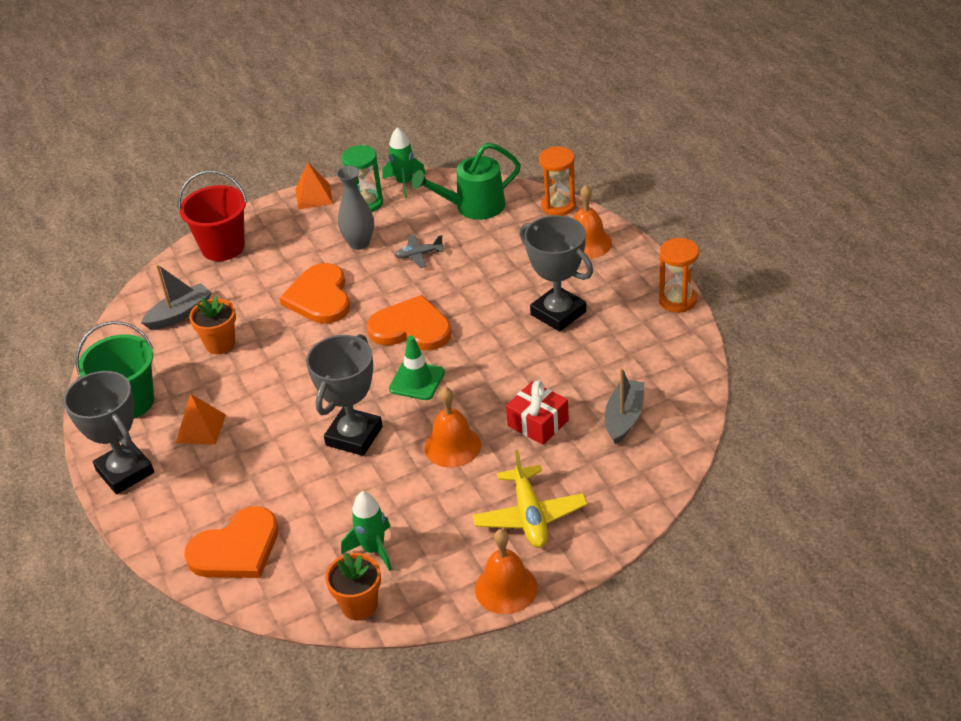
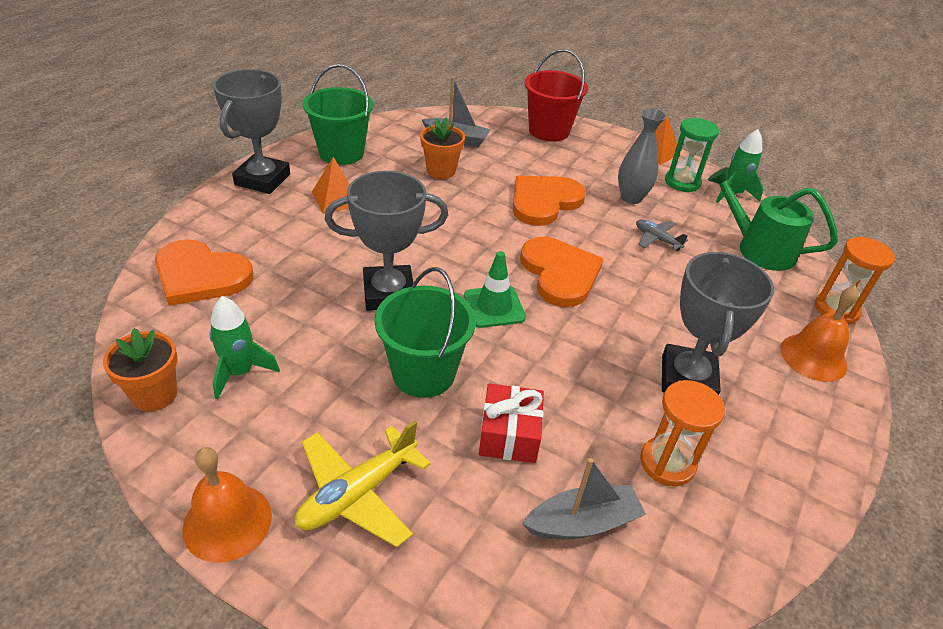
camera: 50 degrees right, 0 degrees up
(452, 446) = (423, 373): orange bell -> green bucket
(677, 300) = (825, 490): orange hourglass -> orange hourglass (667, 463)

